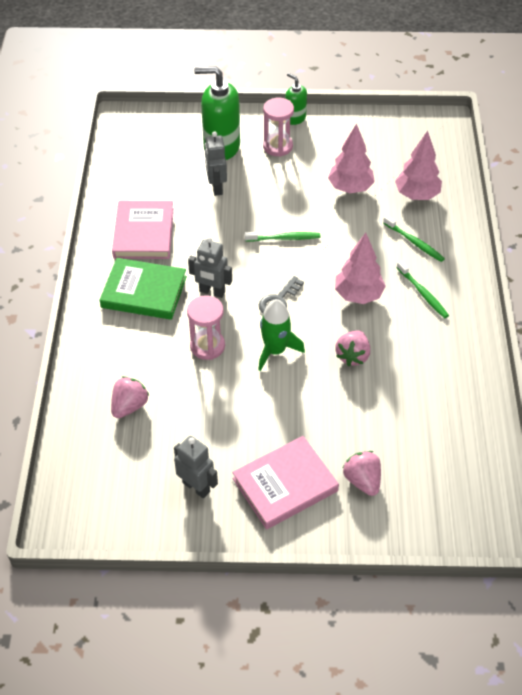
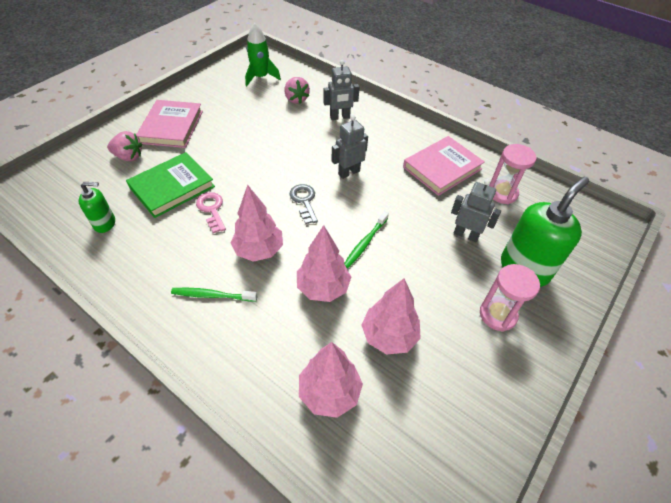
camera: 125 degrees right, 0 degrees up
(144, 233) = (442, 168): pink book -> pink book turned 75 degrees counterclockwise
(144, 292) = (381, 142): green book -> green book (172, 187)
(196, 487) = (215, 98): grey robot -> grey robot (340, 117)
(207, 346) = (303, 147): pink hourglass -> pink hourglass (502, 193)
(275, 350) = (264, 174): green rocket -> green rocket (261, 77)
(295, 118) = (540, 362): green soap dispenser -> green soap dispenser (105, 223)
(350, 238) = (323, 288): none -> pink tree
(352, 356) = (212, 209): pink strawberry -> pink key
(414, 242) = (271, 336): green toothbrush -> none

